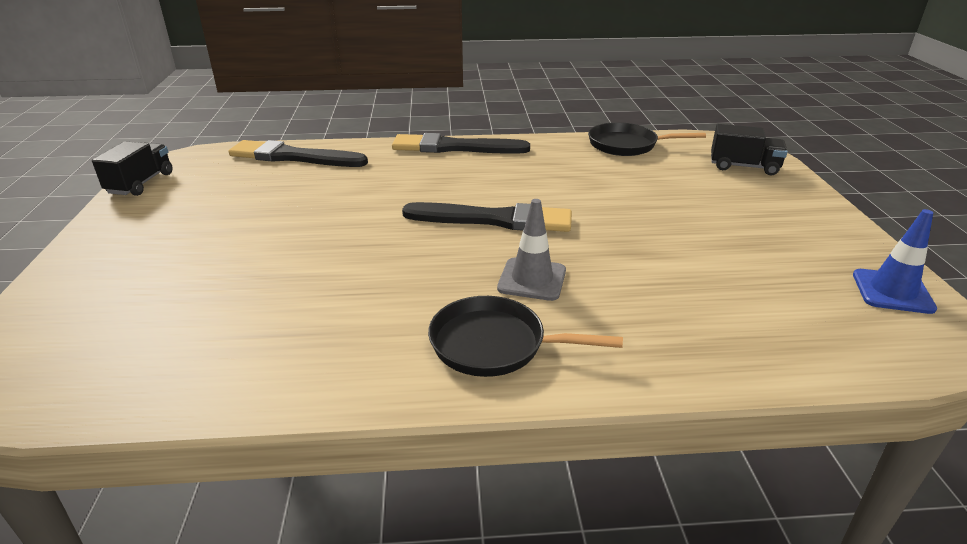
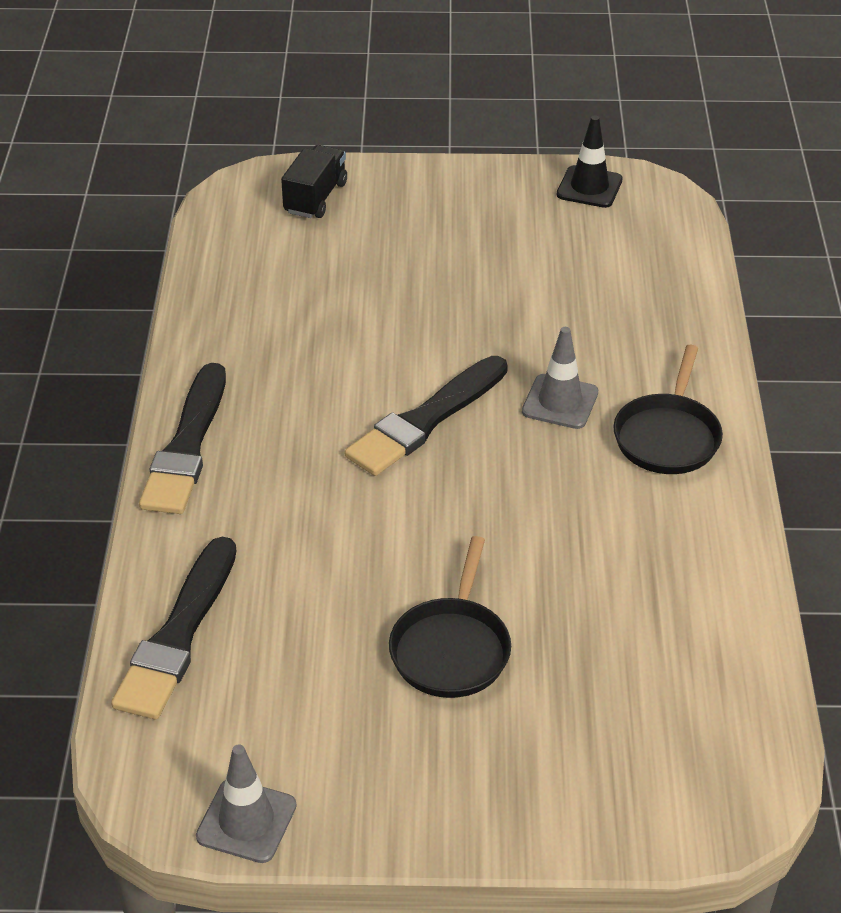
camera: 85 degrees left, 10 degrees up
(141, 183) = (246, 821): black truck -> grey traffic cone
(494, 219) = (426, 420): black brush -> black brush turned 150 degrees counterclockwise
(627, 145) = (223, 277): black pan -> black pan (452, 648)
(892, 291) = (589, 187): blue traffic cone -> black traffic cone

